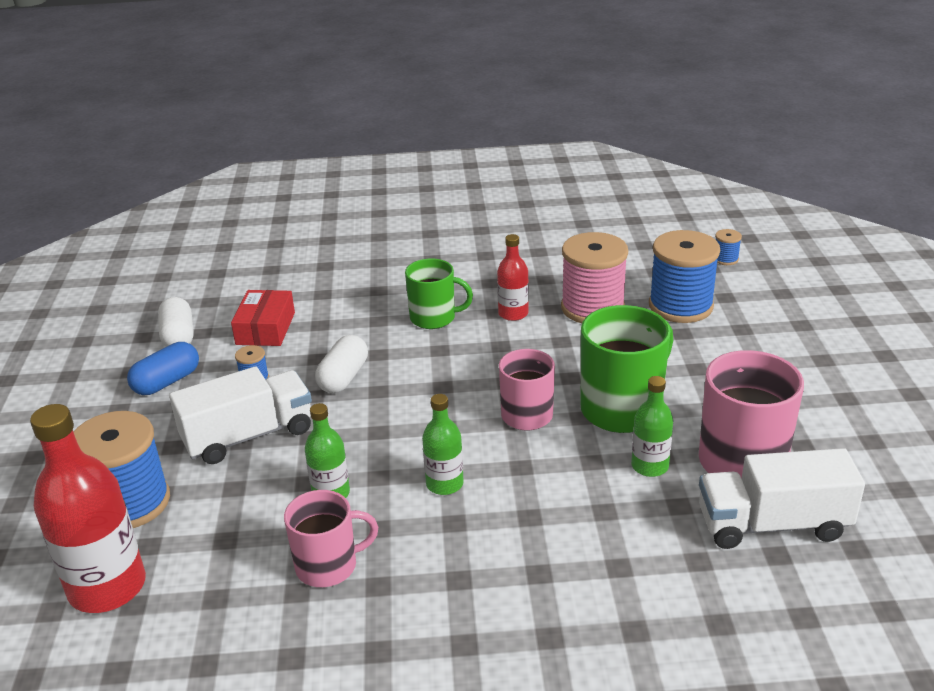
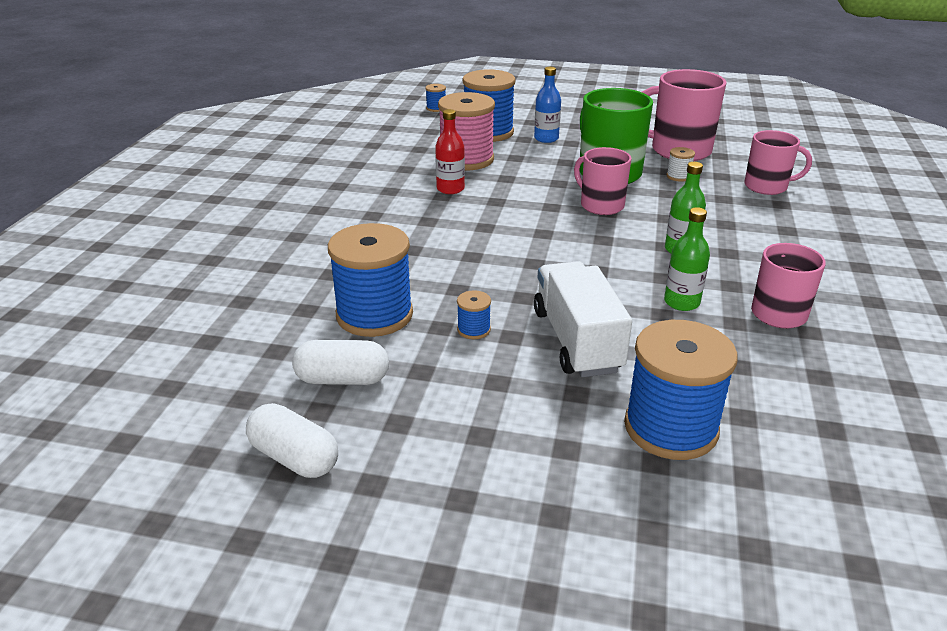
camera: 75 degrees left, 0 degrees up
(107, 587) = (807, 446): red bottle -> none
(167, 382) = (442, 392): blue capsule -> none
(265, 328) = (374, 315): red box -> blue spool
(343, 377) = (502, 278): white capsule -> white capsule (294, 457)
(434, 318) = (429, 222): green mug -> none
(649, 466) = (678, 176): green bottle -> white spool
(669, 551) = (767, 186): none -> pink mug
(695, 348) = (546, 138): none -> blue bottle
(772, 524) = (744, 155): white truck -> none

